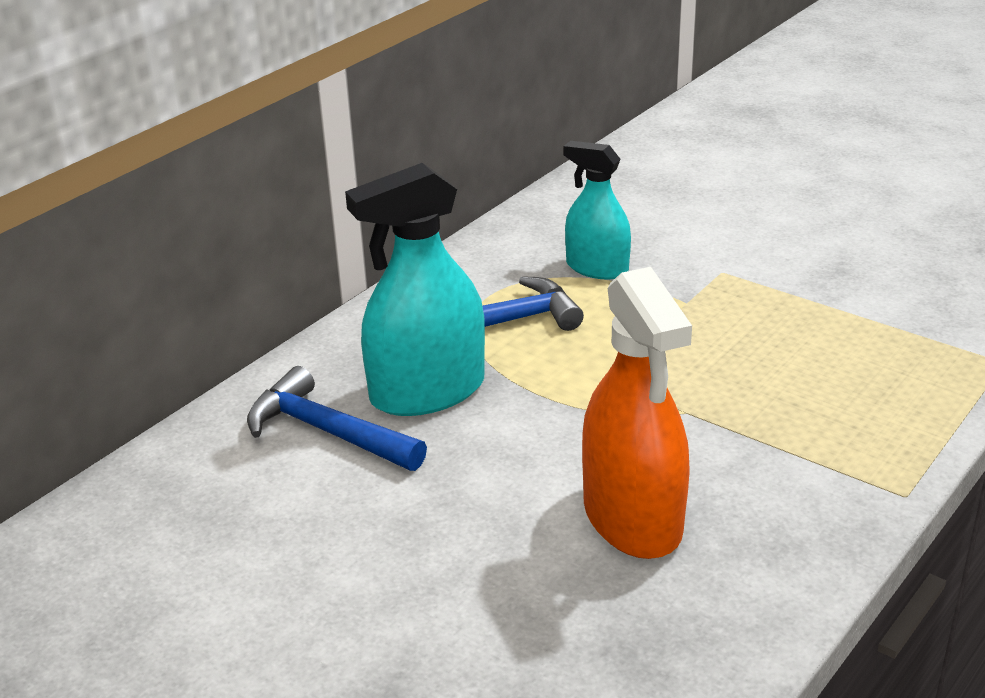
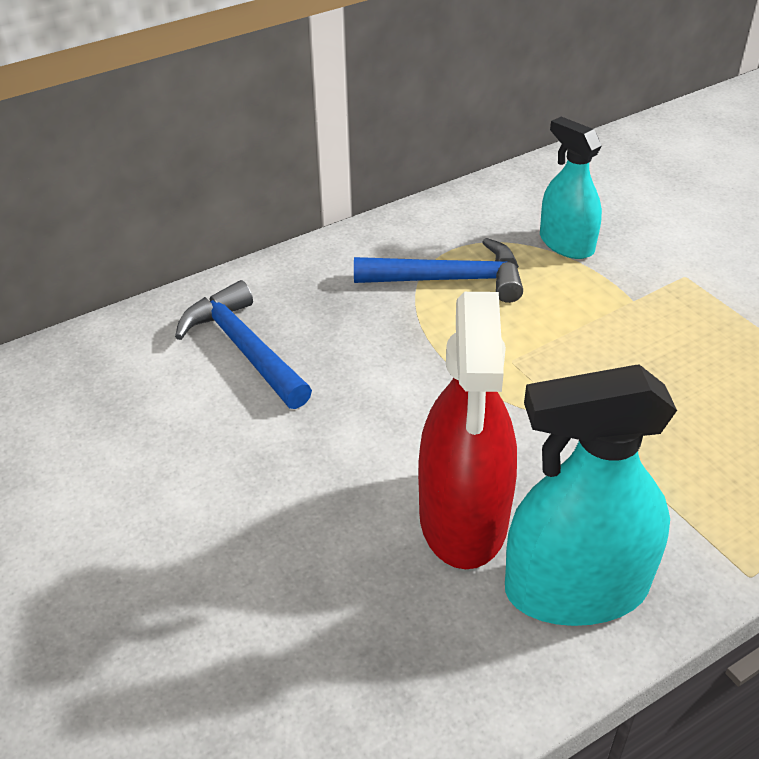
camera: 20 degrees right, 10 degrees up
(427, 391) = (349, 332): turquoise spray bottle -> turquoise spray bottle (576, 588)
(632, 518) = (463, 517): orange spray bottle -> red spray bottle

